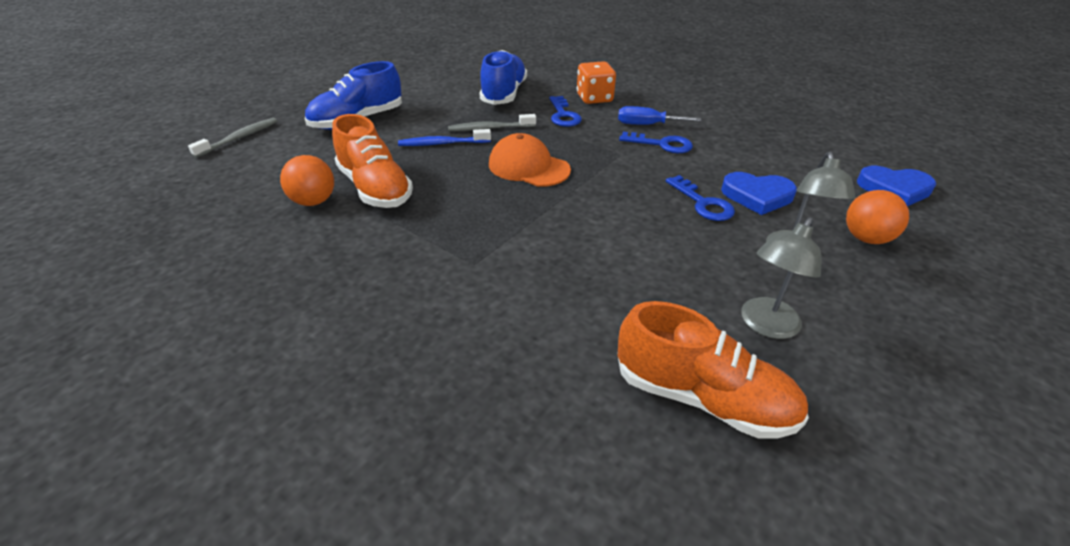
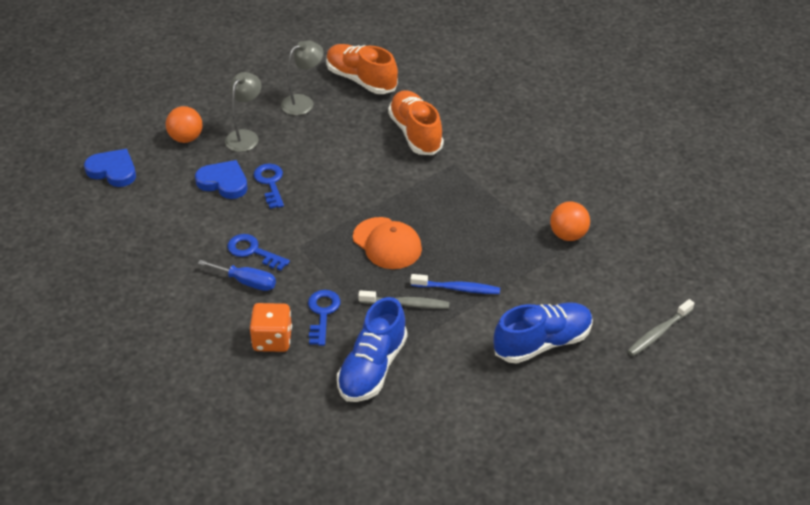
camera: 165 degrees left, 5 degrees up
(375, 188) = (520, 241): orange shoe -> orange shoe (415, 133)

